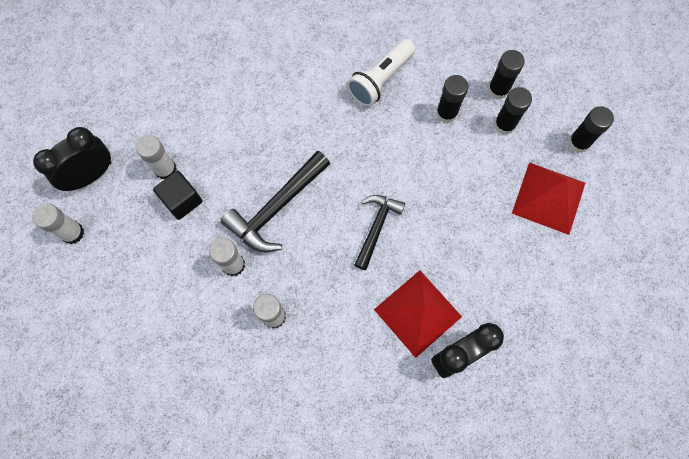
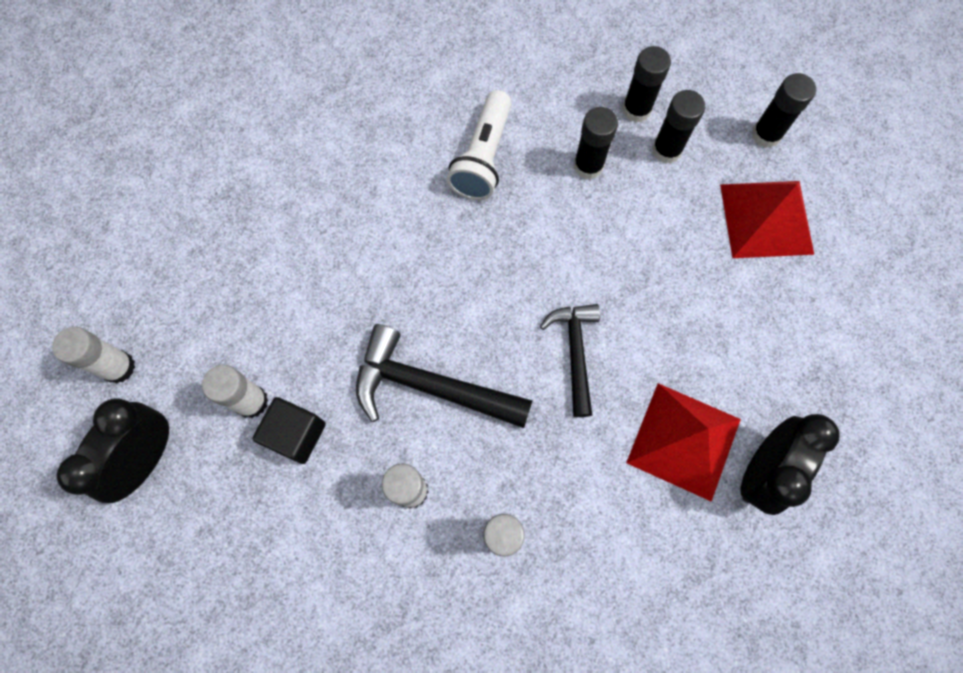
camera: 25 degrees left, 0 degrees up
(72, 233) = (159, 552): white glue stick -> white glue stick (118, 367)
(276, 208) = (431, 386): black hammer -> black hammer turned 90 degrees clockwise

